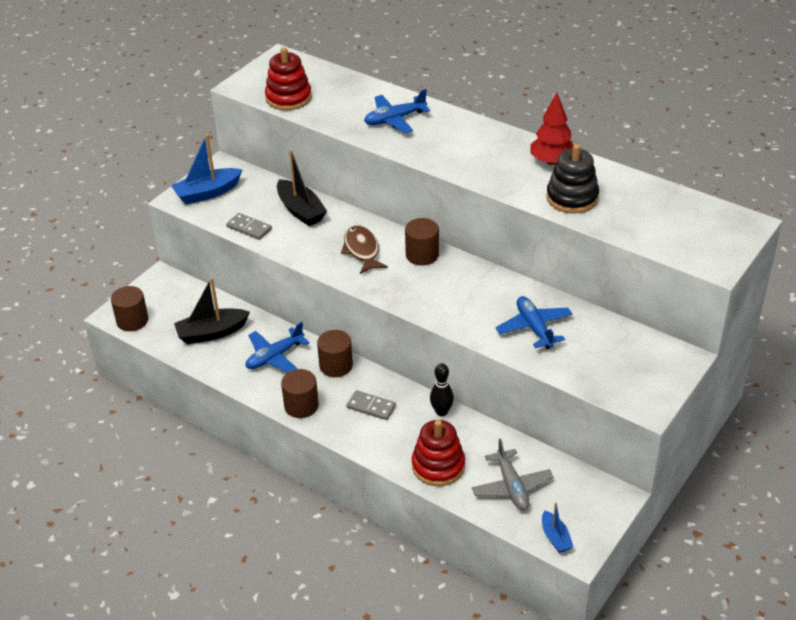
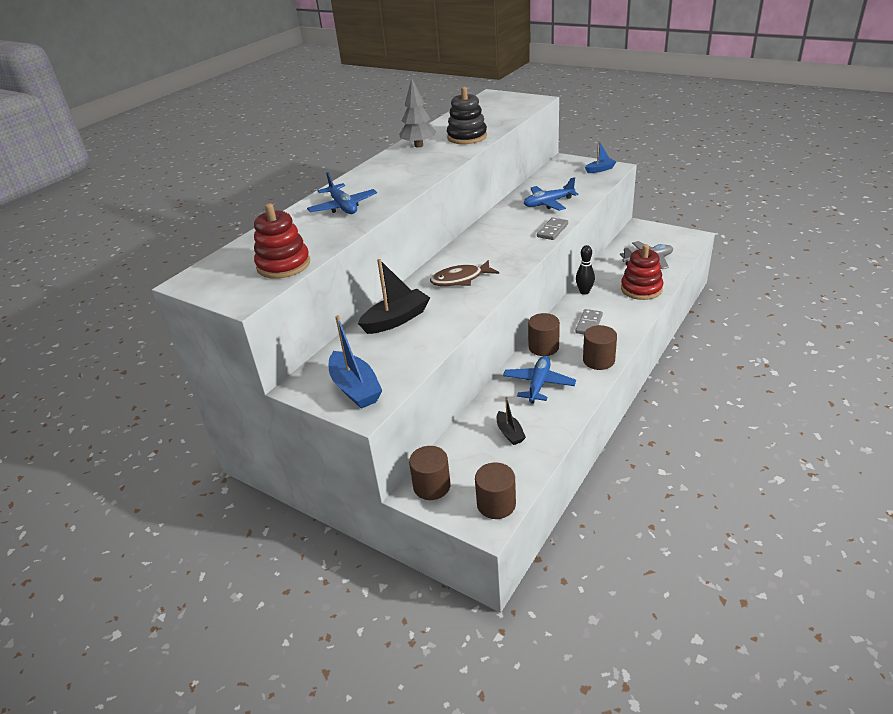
camera: 90 degrees left, 5 degrees down
(211, 333) = (510, 433): black boat -> black boat, size x0.58
(249, 228) = (425, 348): grey domino -> grey domino (552, 230)
(274, 357) = (538, 384): blue plane -> blue plane turned 120 degrees counterclockwise
(422, 255) = (465, 251): brown cylinder -> brown cylinder (431, 486)
(551, 161) = (418, 145): red tree -> grey tree
(555, 537) = (685, 243): blue boat -> blue boat (600, 169)

